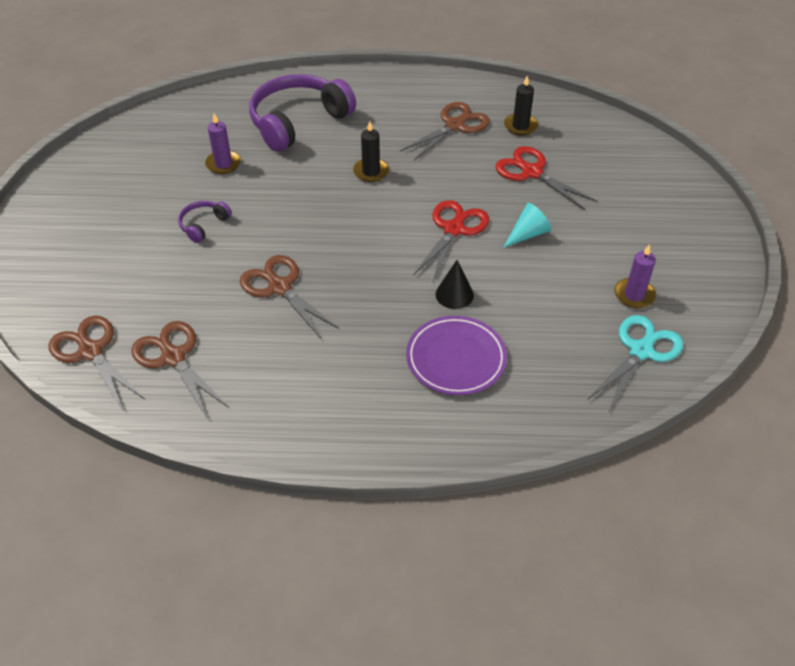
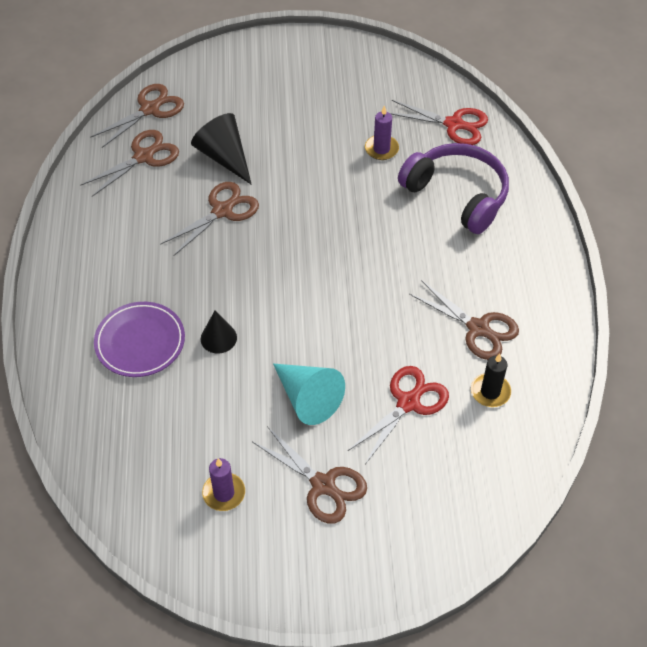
camera: 85 degrees right, 5 degrees up
(197, 283) = (224, 157): none -> black cone
(203, 225) = (296, 149): purple headphones -> none
(371, 172) = (387, 261): black candle -> none
(454, 229) = (308, 334): red scissors -> red scissors (454, 124)
(528, 234) = (307, 398): turquoise cone -> turquoise cone, size x1.60
(619, 229) = (323, 485): none -> brown scissors
(641, 351) = (148, 494): turquoise scissors -> none

